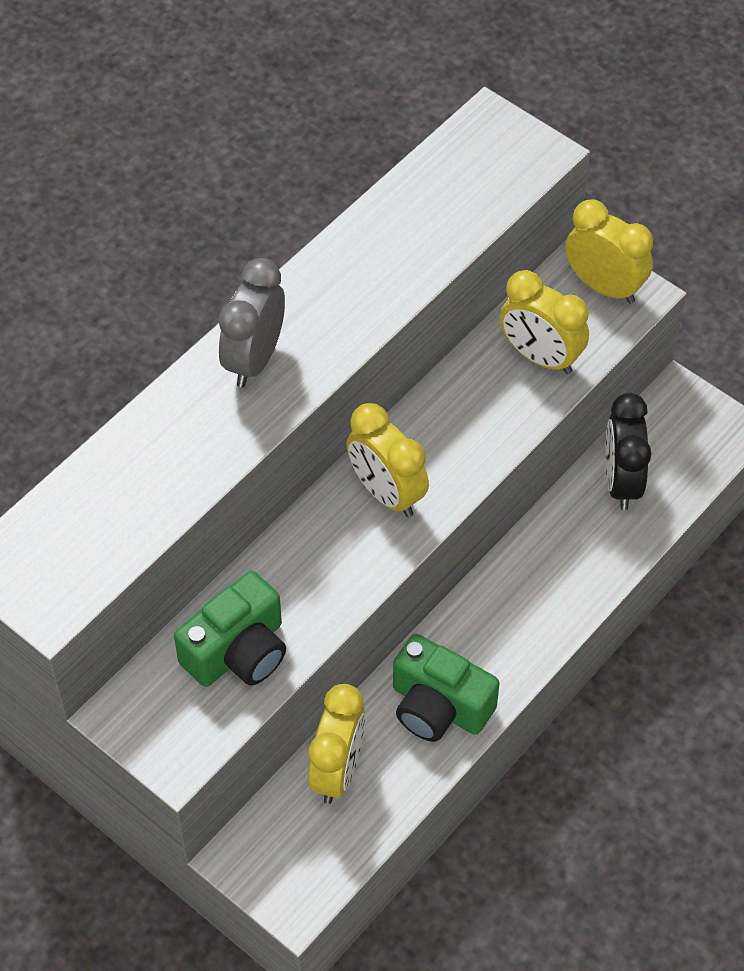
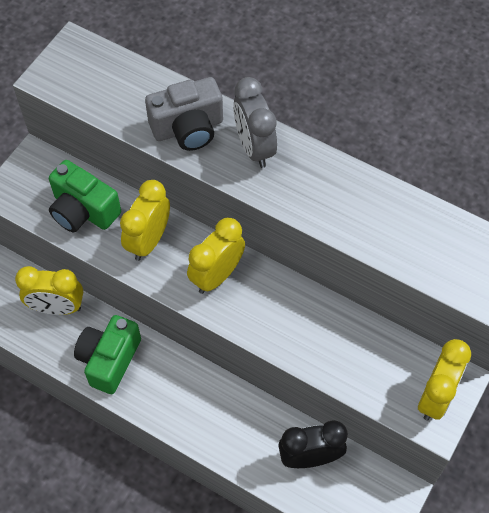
camera: 80 degrees right, 5 degrees up
(200, 433) = (188, 128): none -> grey camera
(254, 359) = (254, 147): grey clock -> grey clock turned 120 degrees counterclockwise
(540, 357) = (356, 359): yellow clock -> yellow clock (149, 241)

